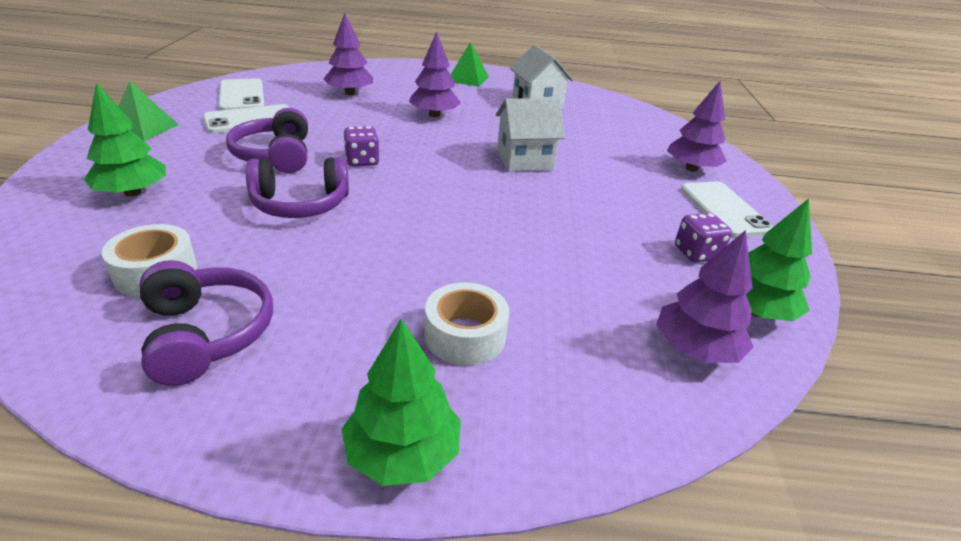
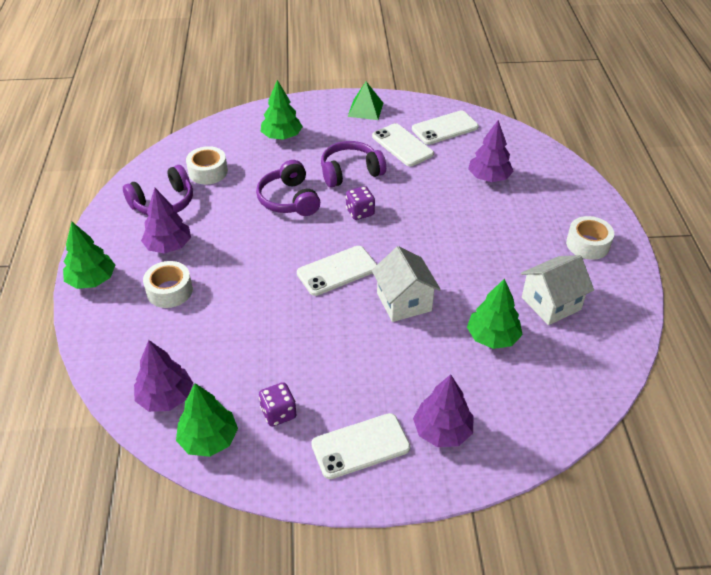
camera: 85 degrees right, 10 degrees up
(434, 115) = (471, 235): purple tree -> purple tree (168, 246)
(464, 188) = (337, 271): none -> white phone
(468, 78) = (587, 244): green pyramid -> white tape
(576, 130) = (492, 337): none -> green tree

